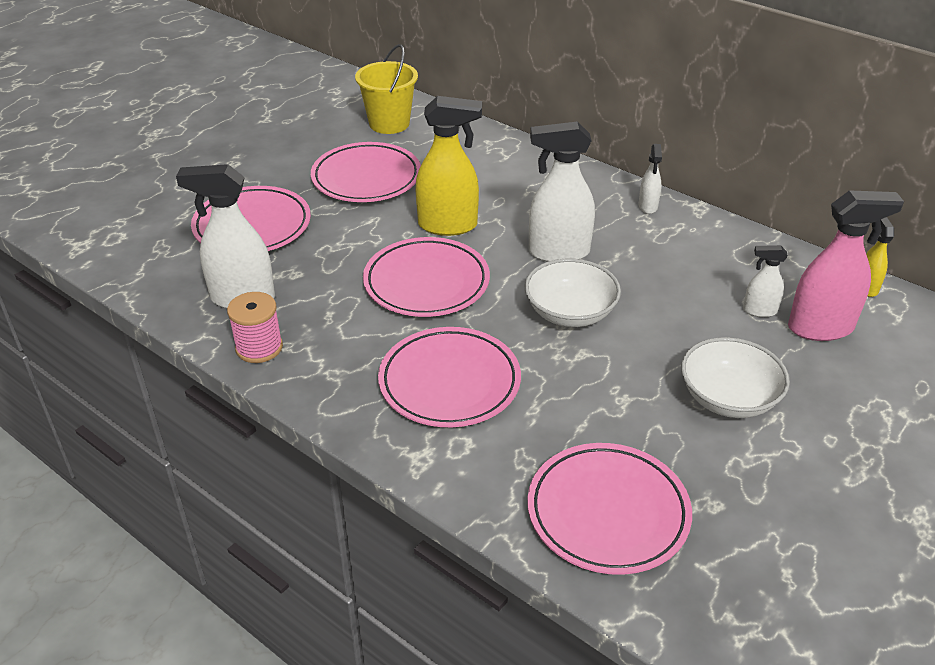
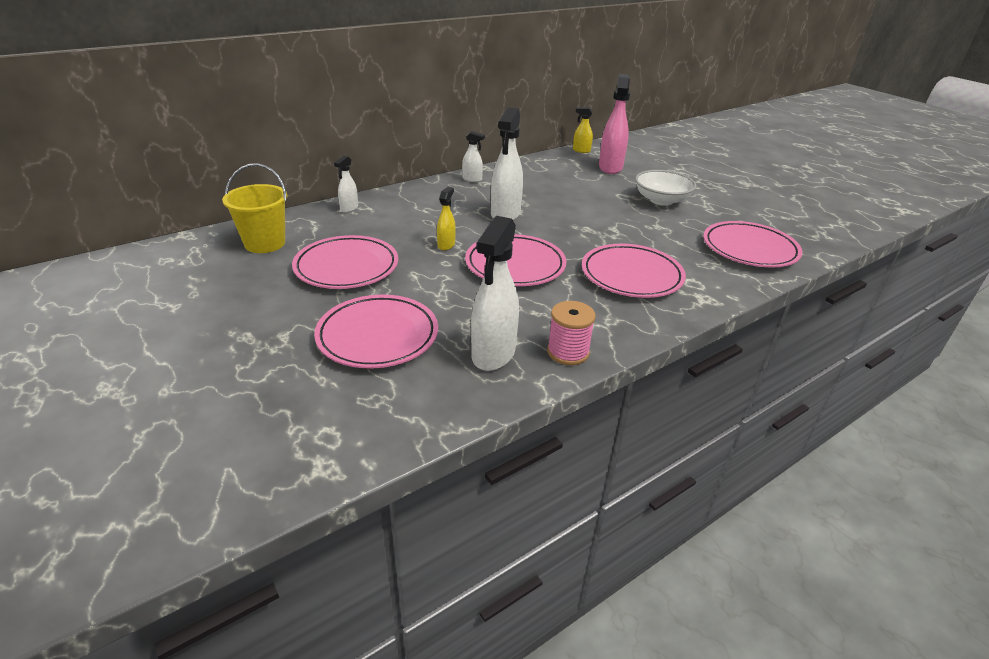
camera: 75 degrees left, 5 degrees down
(448, 225) = (446, 245): yellow spray bottle -> yellow spray bottle, size x0.51
(570, 312) = (572, 224): white bowl -> none
(759, 311) = (591, 176): white spray bottle -> white spray bottle (349, 208)

